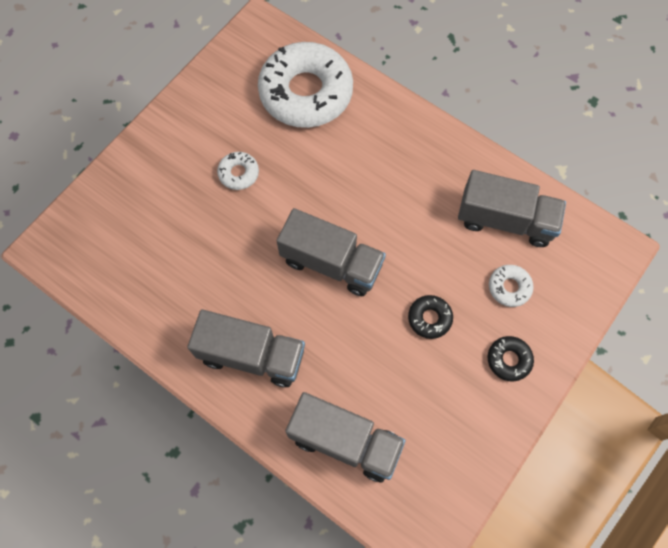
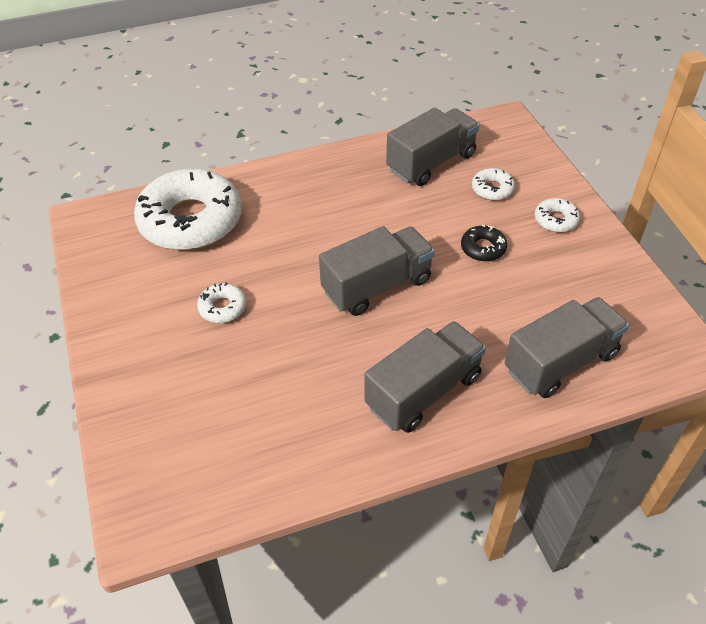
camera: 55 degrees left, 20 degrees down
(509, 360) = (556, 220): black donut -> white donut

